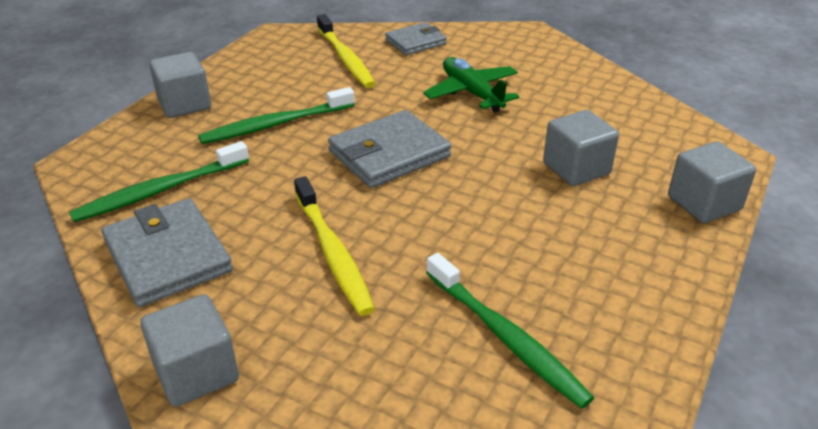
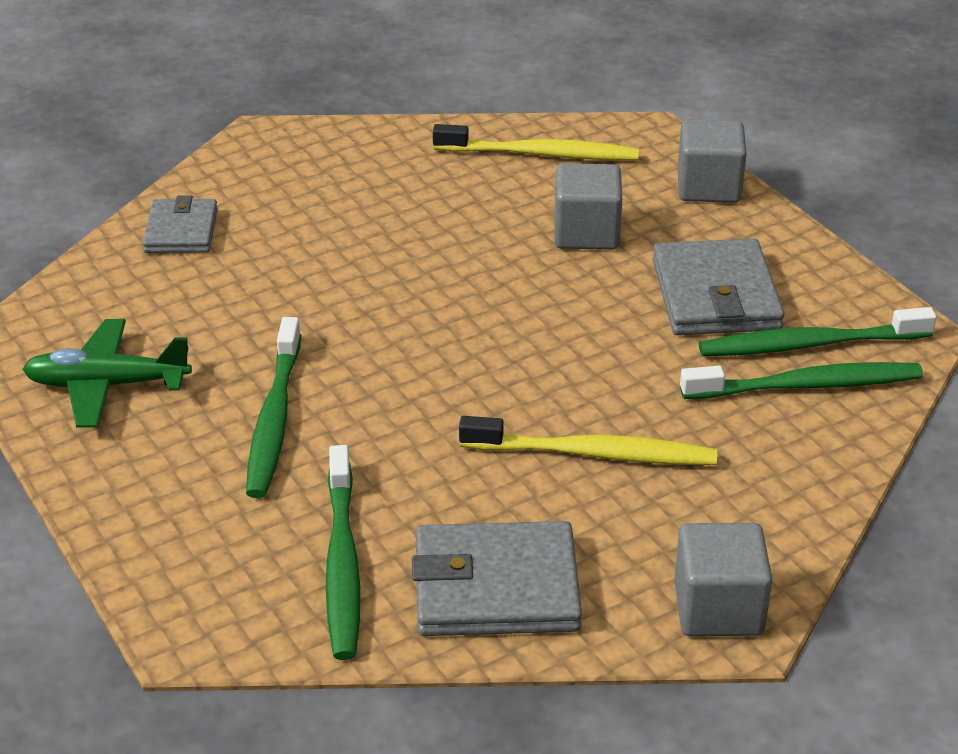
camera: 60 degrees left, 0 degrees up
(184, 104) = (127, 490): grey cube -> none
(345, 58) = (158, 304): yellow toothbrush -> yellow toothbrush (540, 154)
(389, 154) = (436, 348): grey wallet -> grey wallet (715, 295)
(472, 93) = (362, 238): green plane -> green plane (107, 385)
(562, 322) = (809, 344): none -> green toothbrush

